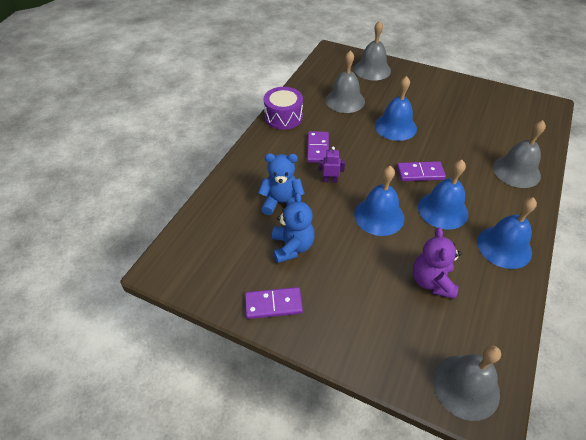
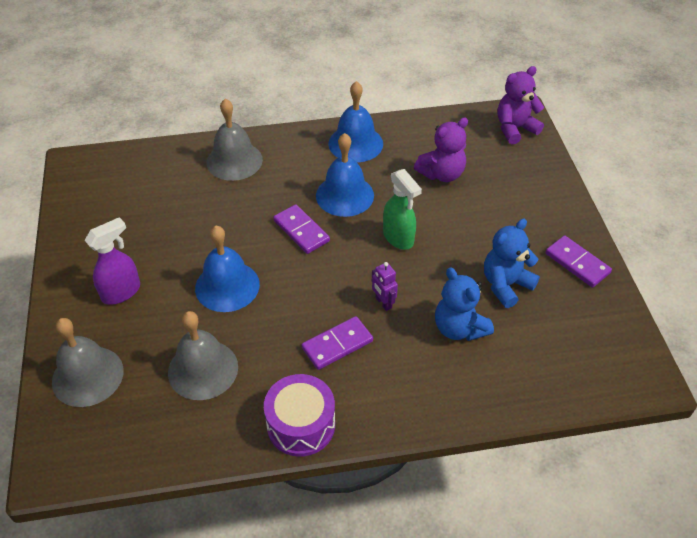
camera: 125 degrees left, 0 degrees up
(379, 216) = (398, 238): blue bell -> green spray bottle
(420, 92) = (121, 292): none -> purple spray bottle
(466, 386) = (515, 129): grey bell -> purple teddy bear

